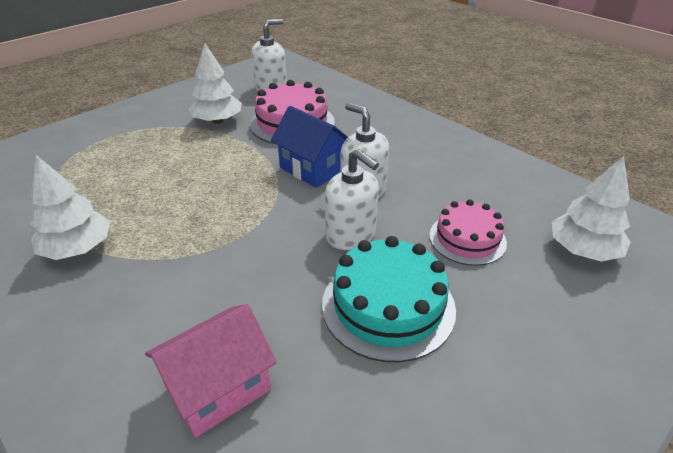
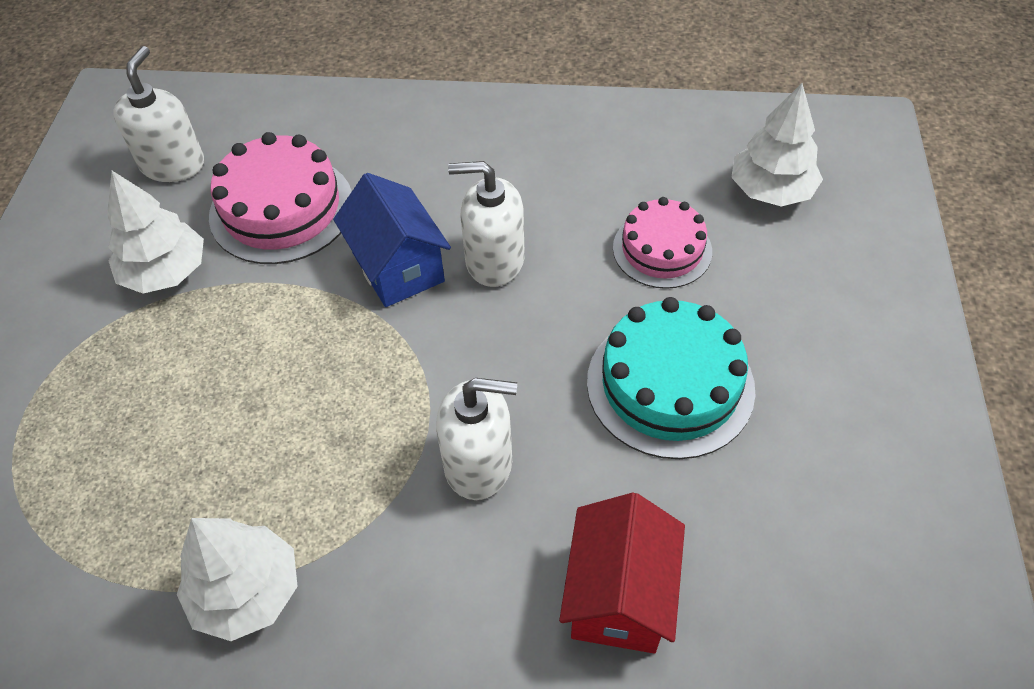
camera: 40 degrees left, 15 degrees up
(218, 388) = (619, 595): pink house -> red house
(312, 169) = (398, 267): blue house -> blue house turned 60 degrees clockwise
(351, 235) = (546, 328): white soap dispenser -> white soap dispenser (479, 464)

